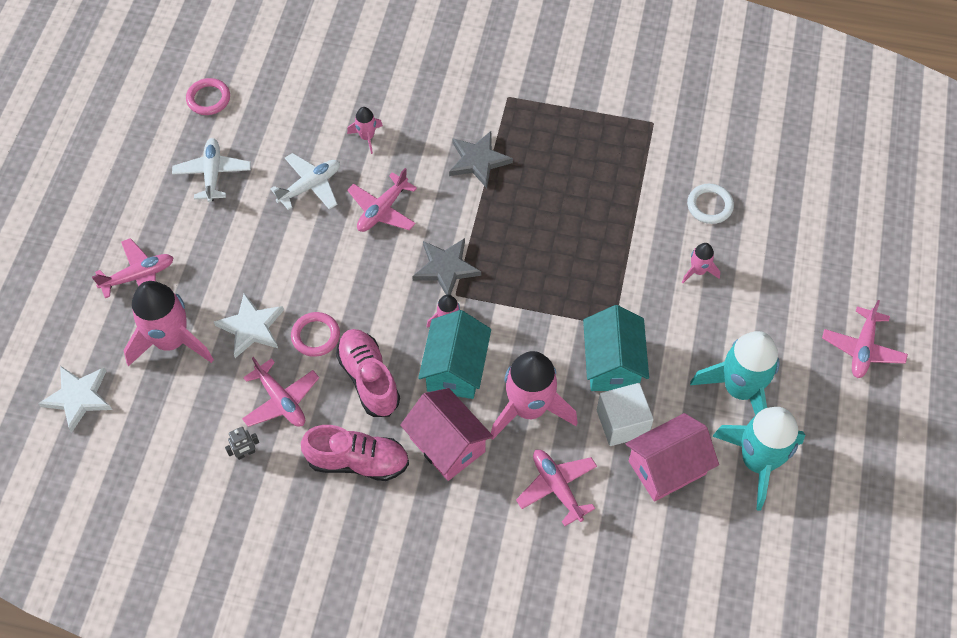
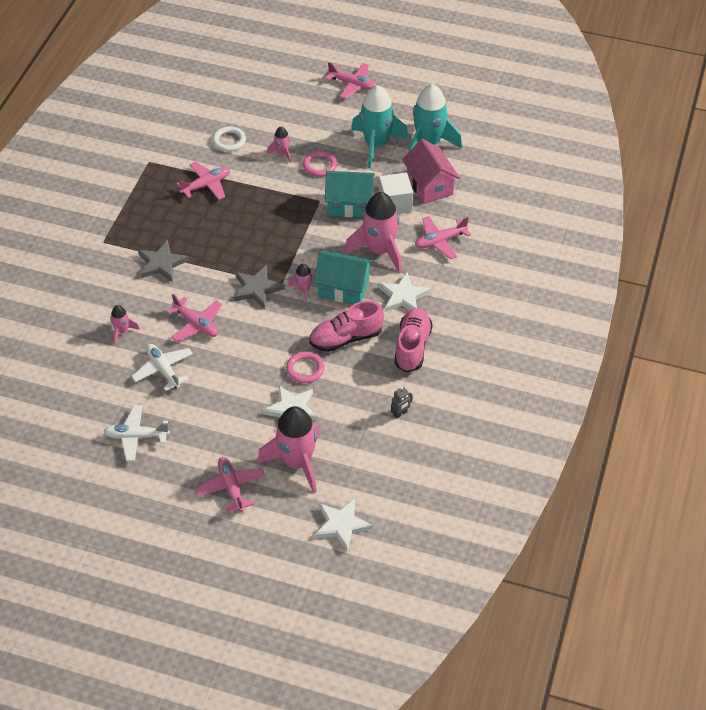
camera: 85 degrees left, 10 degrees down
(208, 99) = (53, 440): pink ring -> pink ring (320, 165)
(245, 453) = (400, 413): grey robot -> grey robot turned 75 degrees clockwise
(281, 400) = (358, 391): pink plane -> pink plane (206, 185)
(447, 444) = (403, 296): pink house -> white star

